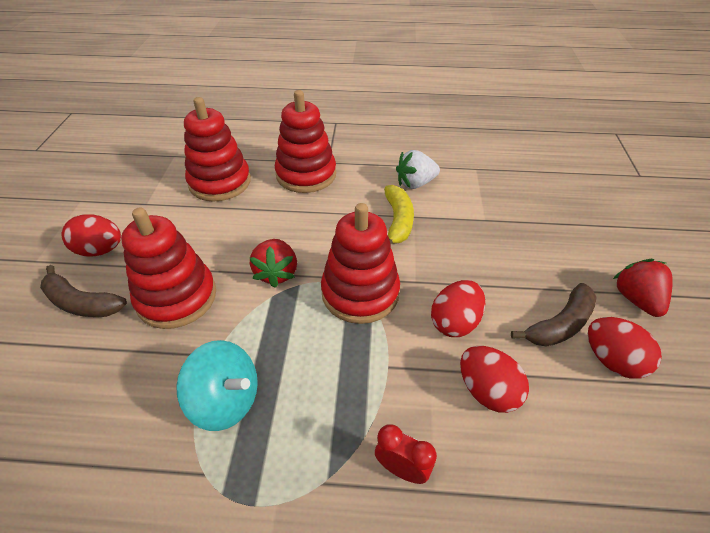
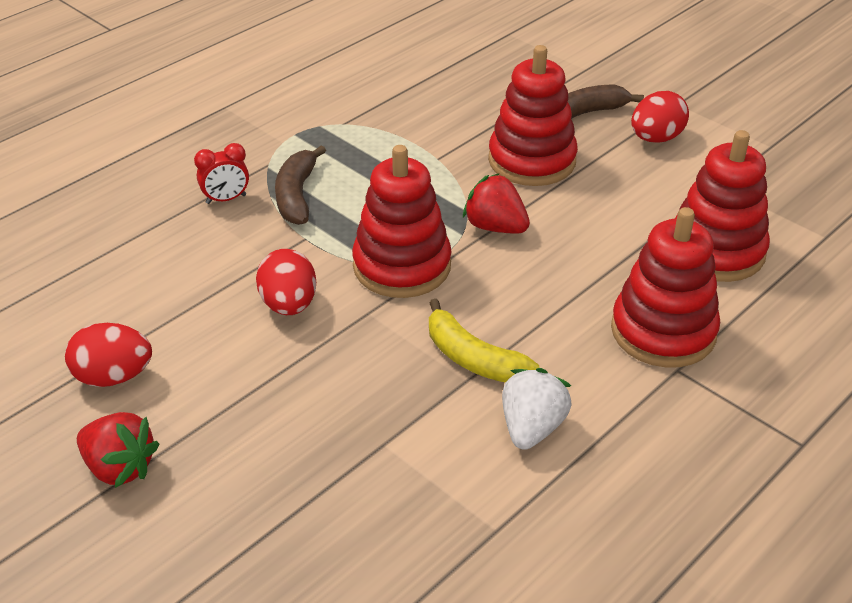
camera: 130 degrees right, 5 degrees down
(225, 400) = (386, 149): turquoise spinning top -> none
(487, 391) = (209, 276): red egg -> none
(560, 324) = (187, 375): brown banana -> brown banana (297, 195)

